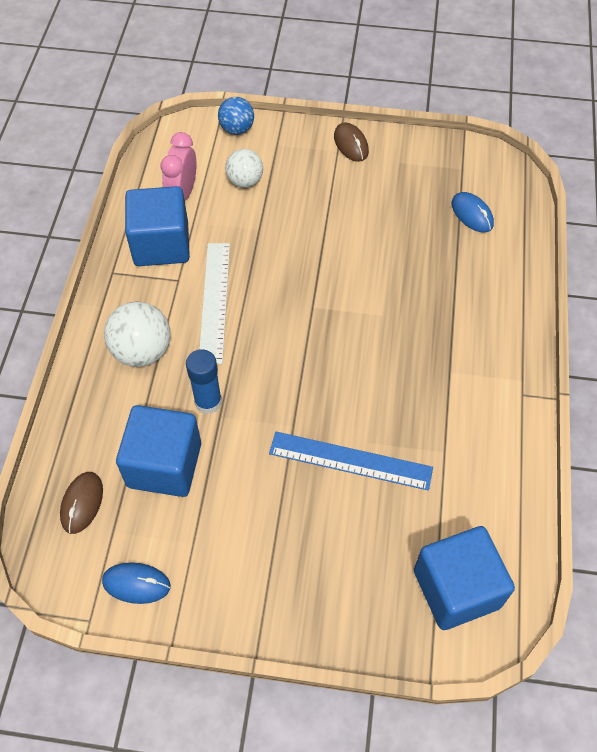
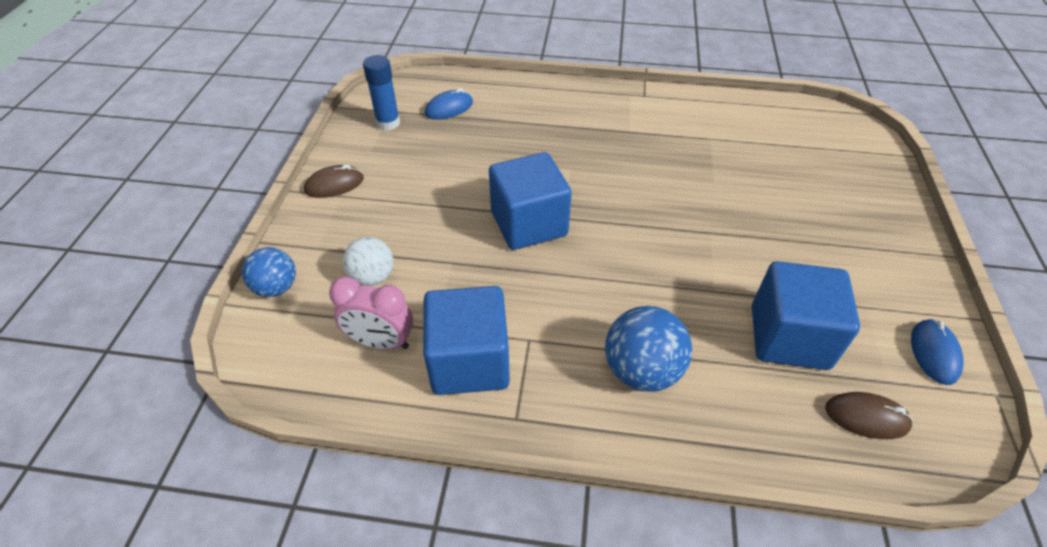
camera: 90 degrees left, 10 degrees down
(142, 351) = (641, 370): white ball -> blue ball
(208, 402) = (699, 301): blue glue stick -> blue glue stick (388, 123)
(214, 301) = (560, 301): white ruler -> none
(350, 460) = (736, 193): blue ruler -> none
(456, 588) = (829, 138): blue cube -> blue cube (528, 224)

